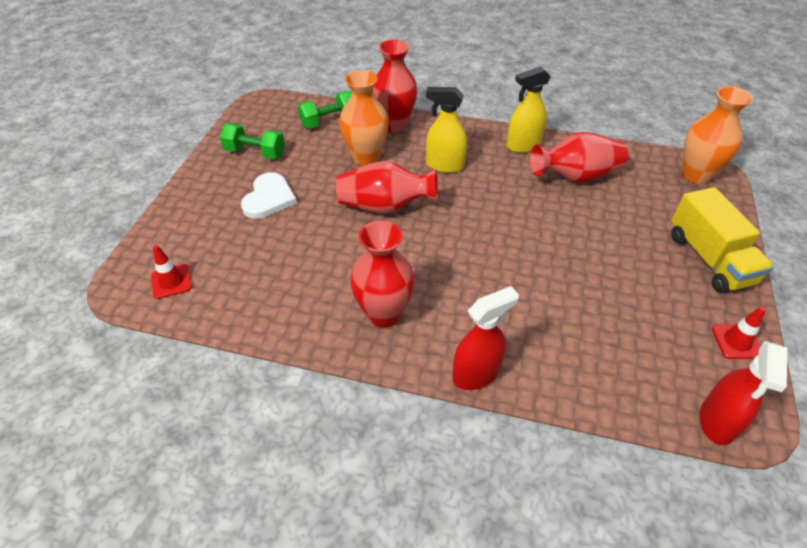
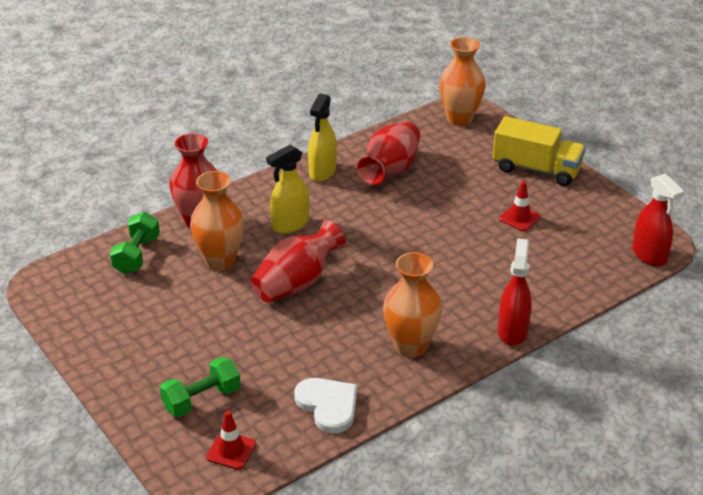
camera: 50 degrees left, 10 degrees down
(255, 153) = (118, 323): green dumbbell -> green dumbbell (202, 399)
(269, 198) = (197, 344): white heart -> white heart (328, 405)
(384, 314) = (411, 346): red vase -> orange vase
(736, 342) = (607, 207): red traffic cone -> red traffic cone (519, 218)

